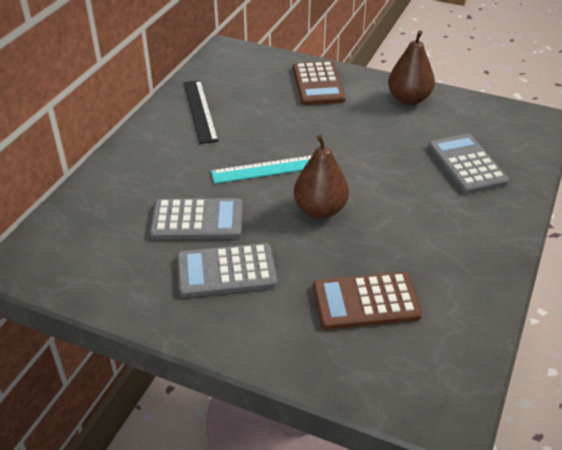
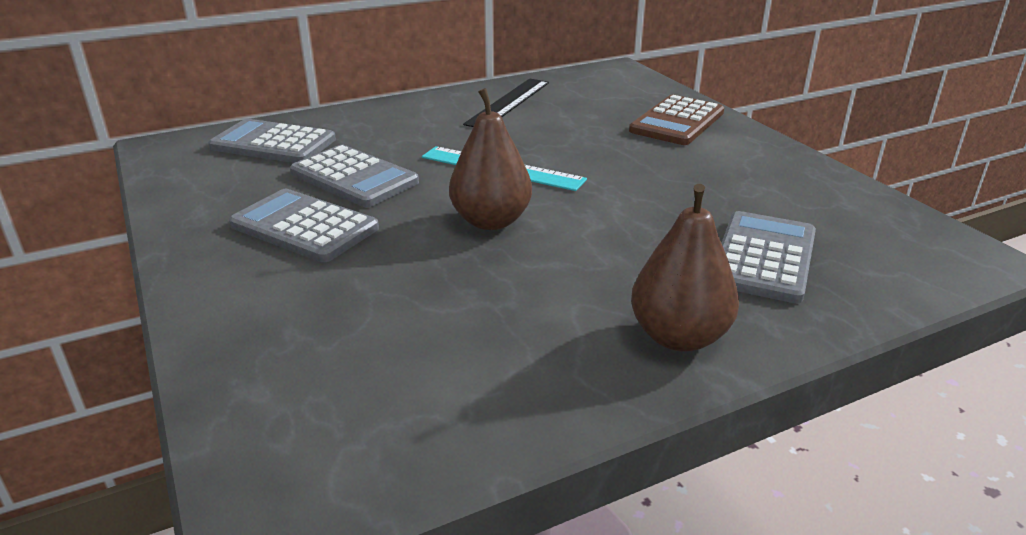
camera: 40 degrees right, 10 degrees down
(97, 221) = (273, 143): none -> grey calculator
(365, 301) = (391, 325): brown calculator -> none
(409, 99) = (780, 169): brown pear -> brown pear (679, 337)

